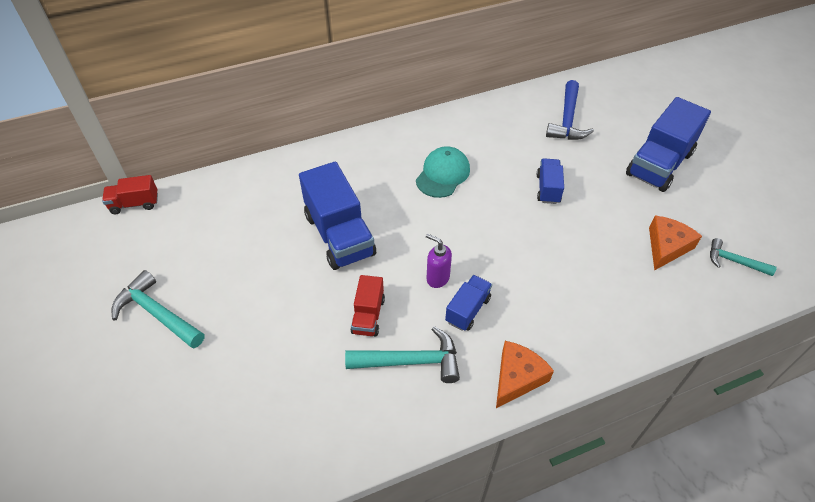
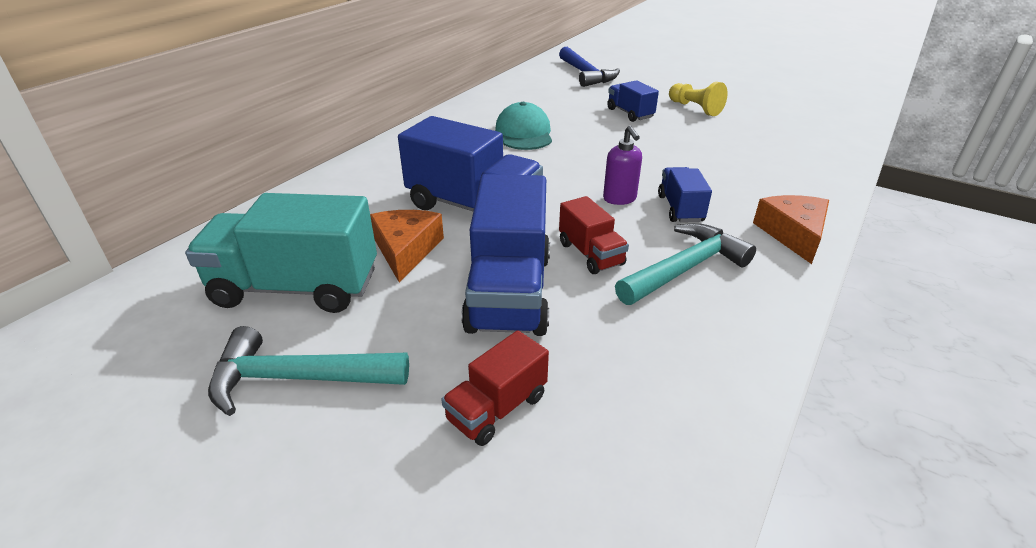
camera: 35 degrees left, 15 degrees down
(134, 204) = (135, 283): red truck -> red truck (497, 408)
(199, 250) = (296, 288): none -> turquoise truck
(437, 278) = (619, 199): purple soap dispenser -> purple soap dispenser turned 105 degrees counterclockwise
(611, 208) = (695, 108): none -> yellow pawn
(659, 164) = (690, 77): blue truck -> blue truck (509, 292)
(666, 246) = (766, 114): orange cheese -> orange cheese (406, 250)
(734, 261) = (820, 106): turquoise hammer -> none

